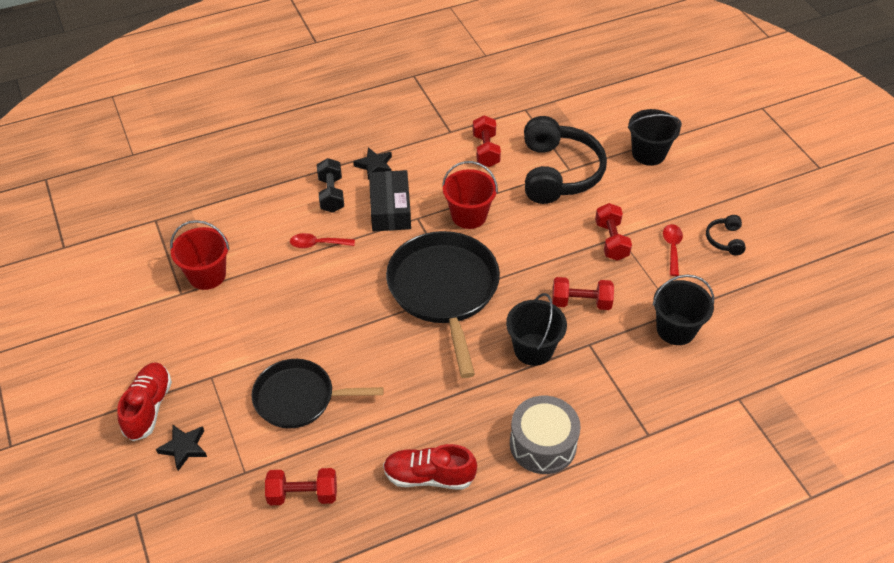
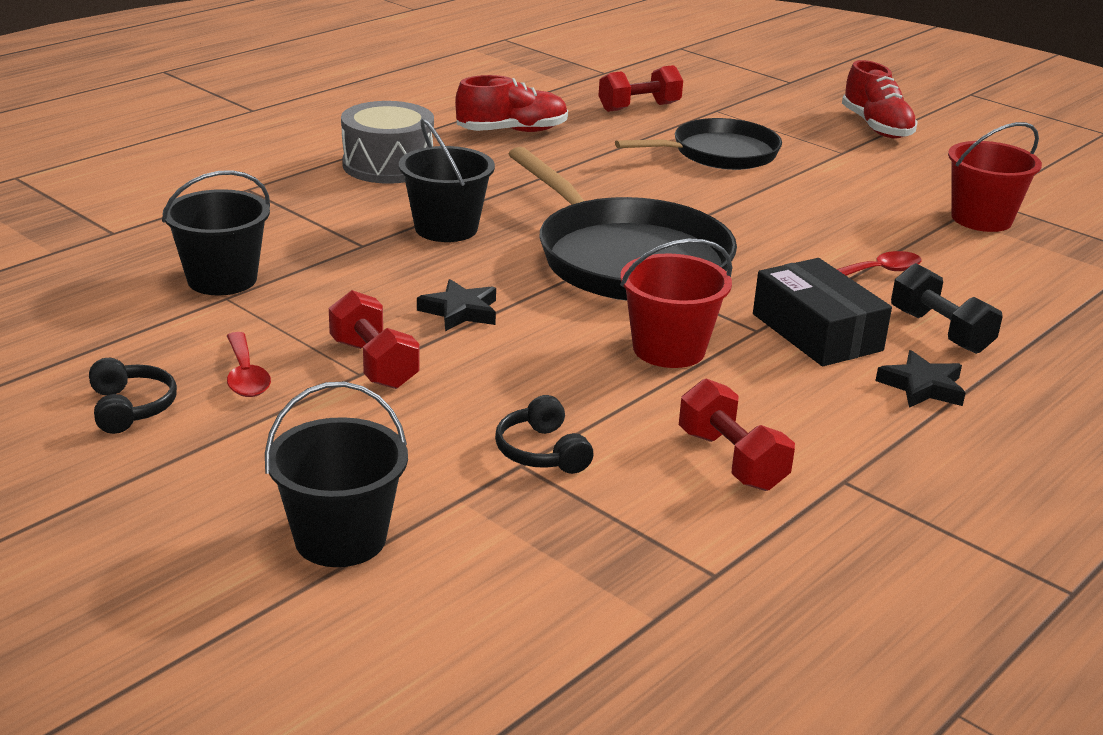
camera: 155 degrees right, 20 degrees down
(184, 448) = (799, 113): black star -> black star (460, 311)
(558, 173) = (542, 452): black headphones -> black headphones, size x0.43
(581, 302) = (395, 282): red dumbbell -> none

